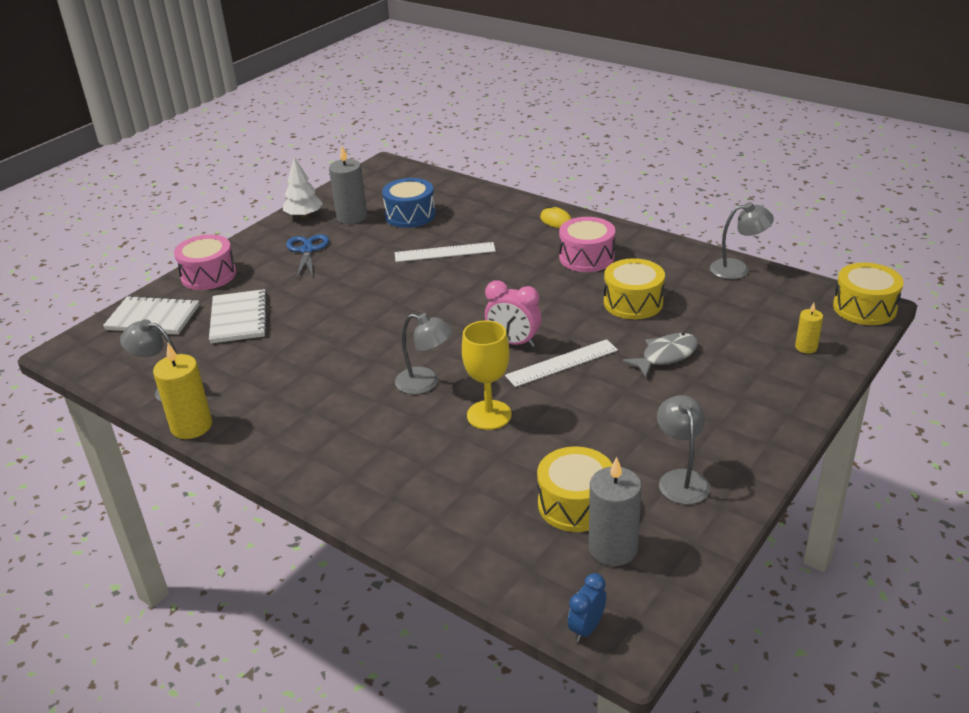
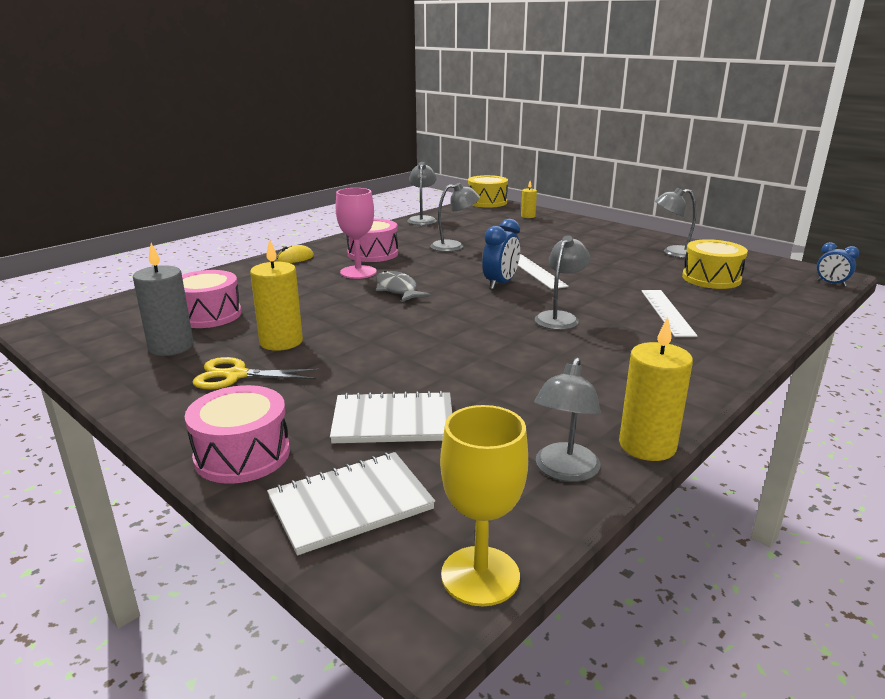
camera: 85 degrees left, 10 degrees down
(153, 318) = (350, 504): white notebook -> white notebook turned 45 degrees clockwise
(304, 216) = (125, 379): white tree -> none
(307, 250) = (236, 375): blue scissors -> yellow scissors
(362, 254) = (281, 342): none -> yellow candle
(410, 215) = (208, 315): blue drum -> pink drum
(445, 252) = (315, 302): white ruler -> white ruler (667, 312)
(489, 415) = (608, 297): yellow goblet -> yellow goblet (480, 575)
(513, 343) = (500, 284): pink clock -> blue clock
(526, 259) = (358, 272): none -> pink goblet
(613, 548) = (751, 273): grey candle -> none
(633, 302) = (454, 246): yellow drum -> grey lamp
(665, 356) = (531, 244): grey fish -> grey fish (397, 290)

